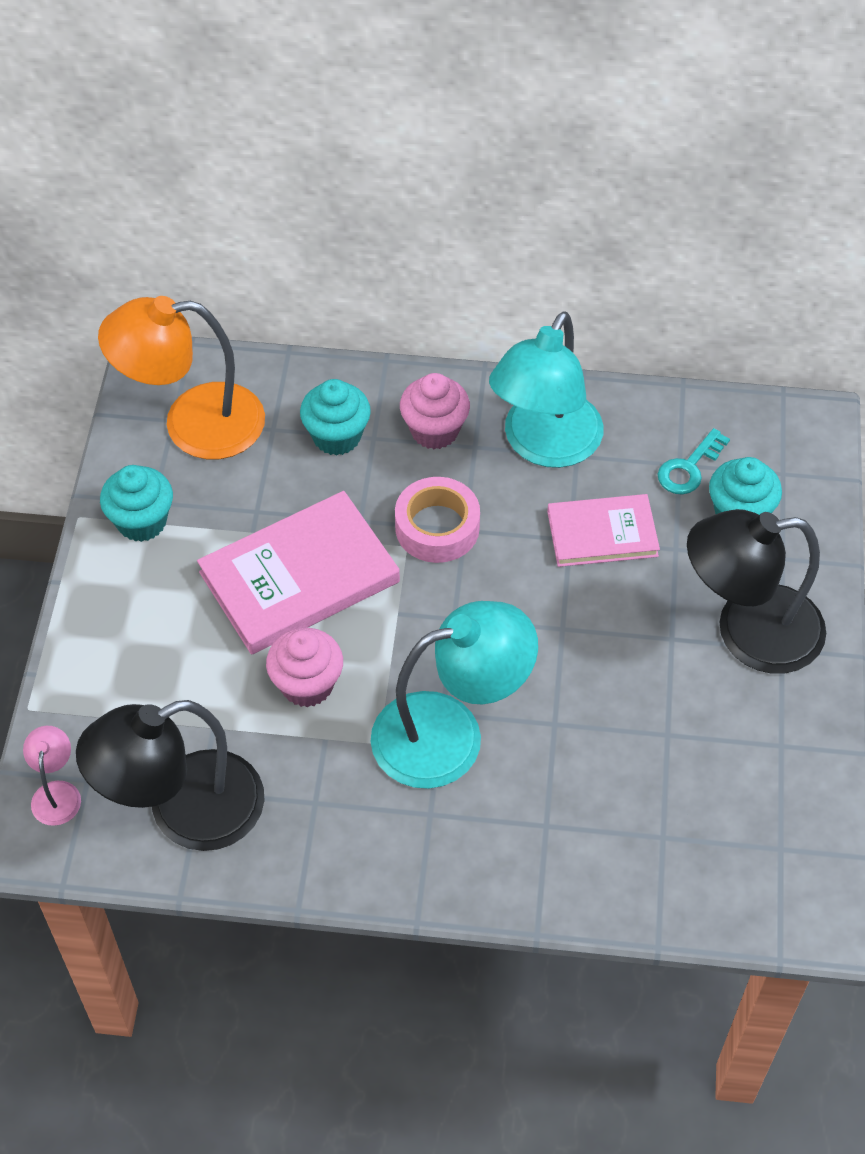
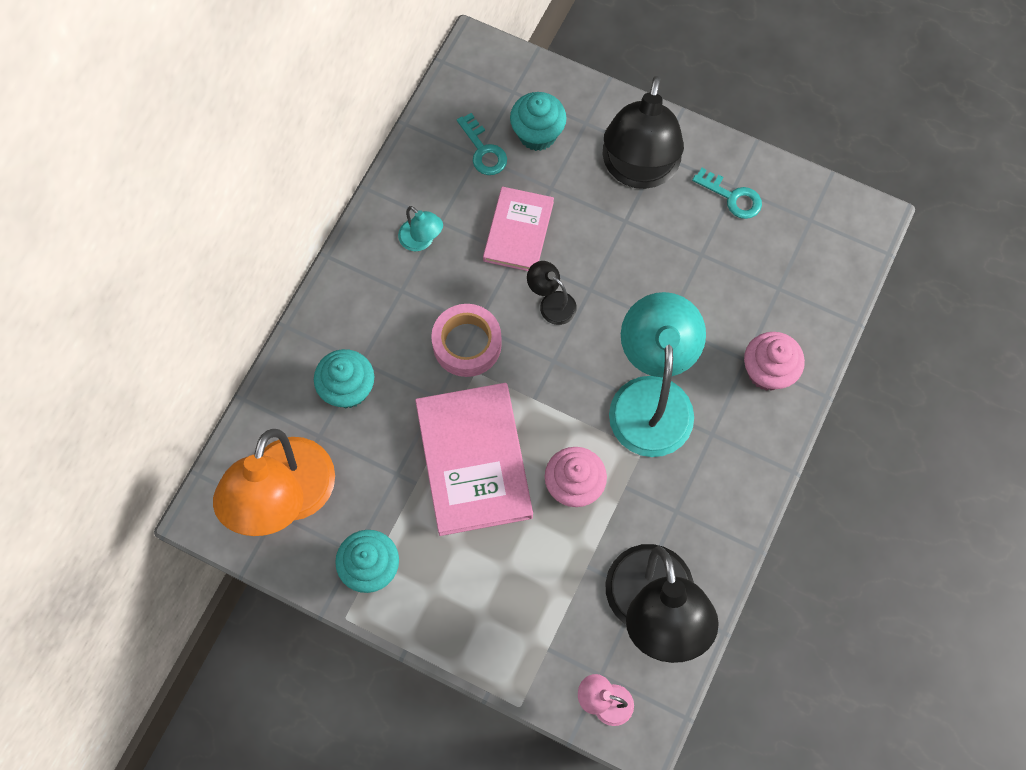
camera: 70 degrees left, 15 degrees up
(434, 430) = (373, 314): pink cupcake -> pink cupcake (767, 371)
(526, 594) = (551, 303): none -> black lamp
(544, 445) = (421, 241): turquoise lamp -> turquoise lamp, size x0.44
(765, 746) = (732, 197): none -> turquoise key

